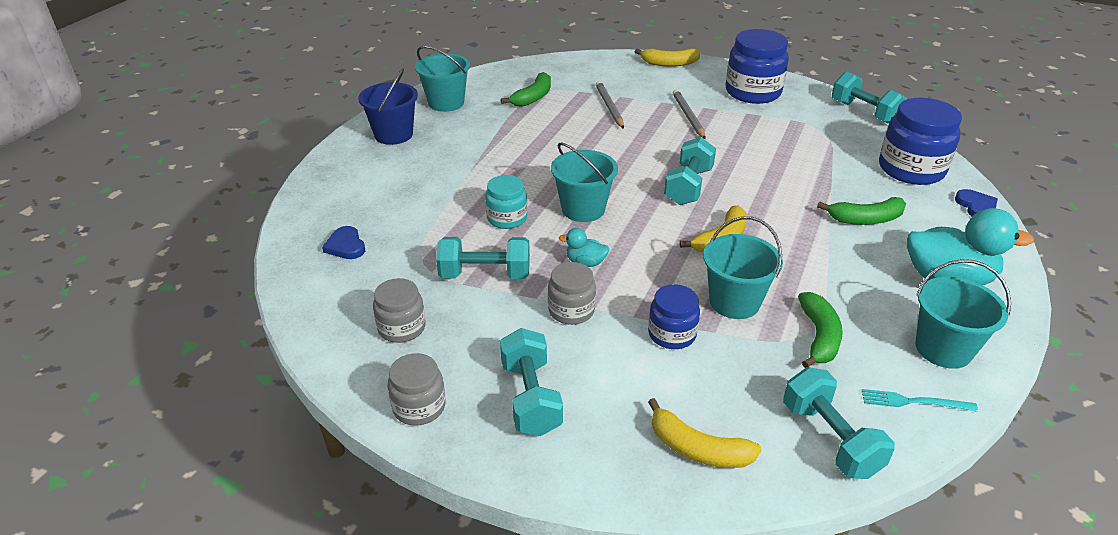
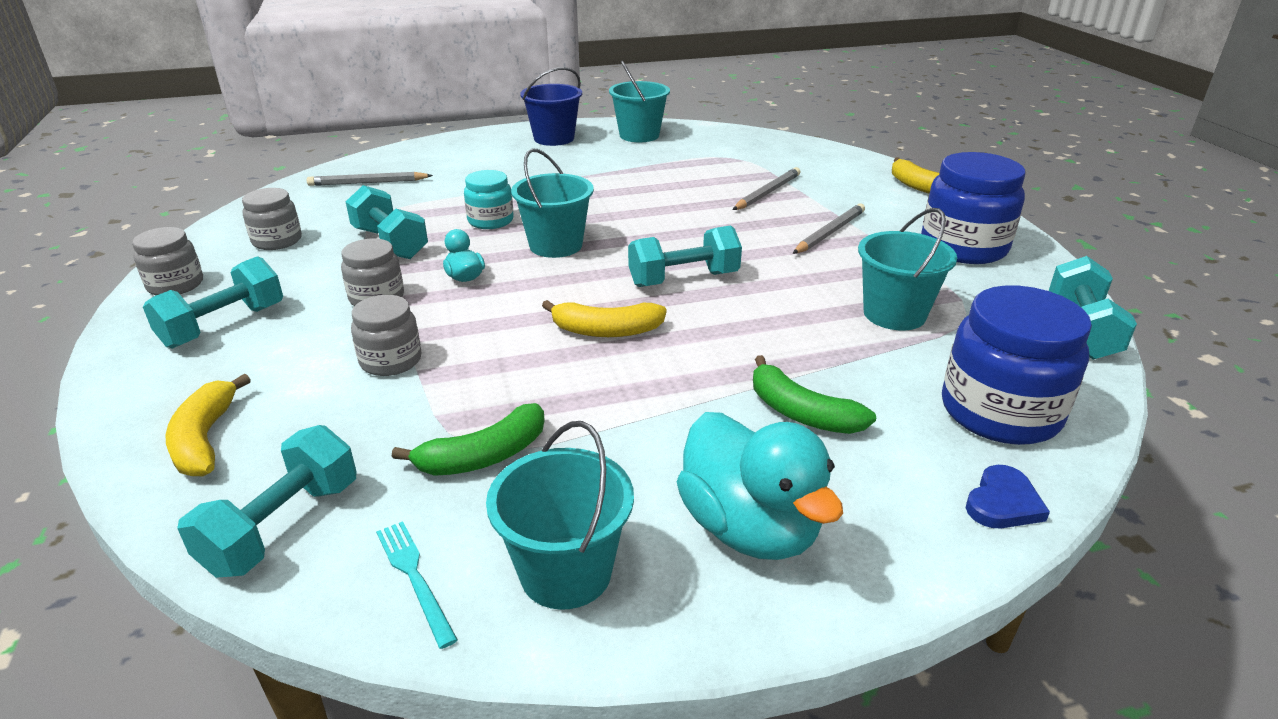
camera: 50 degrees right, 5 degrees down
(346, 246) = (368, 183): blue heart -> grey pencil
(533, 97) = (717, 159): green banana -> none
(672, 334) = (391, 361): blue jar -> grey jar
(734, 302) = (491, 378): turquoise bucket -> turquoise bucket (894, 314)

